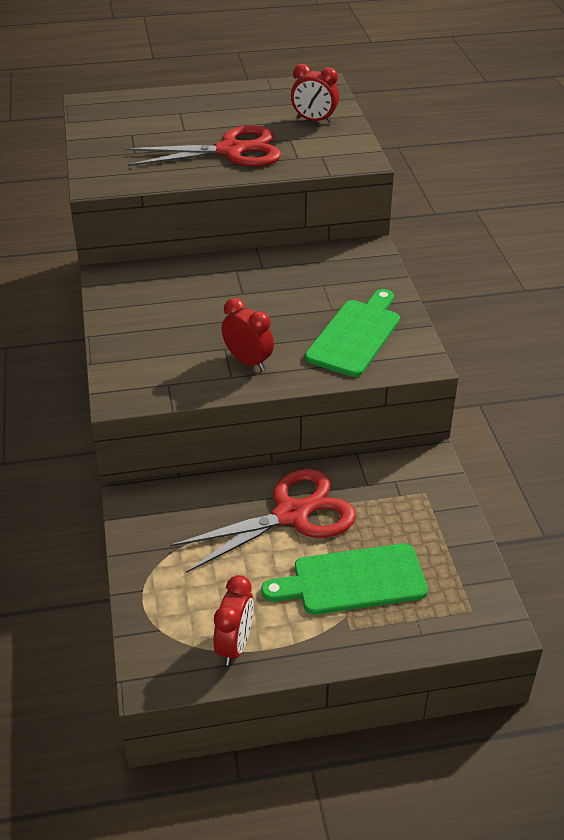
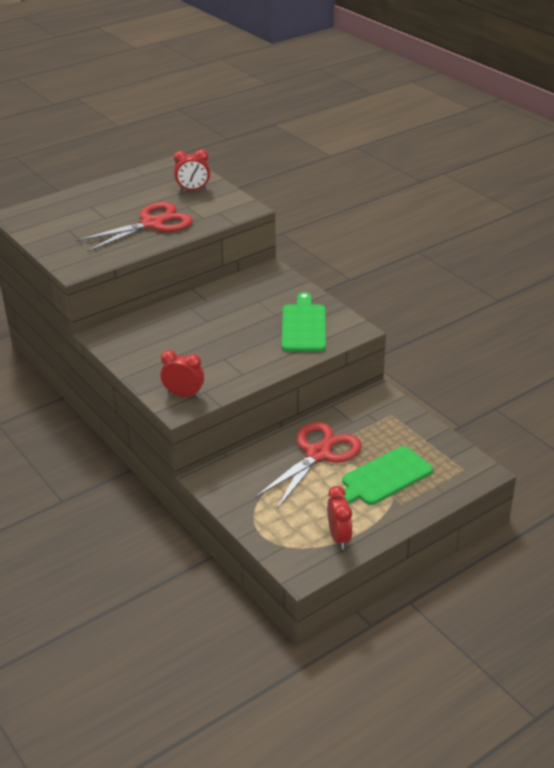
camera: 25 degrees left, 5 degrees down
(248, 361) = (246, 362): red clock -> red clock (184, 395)

